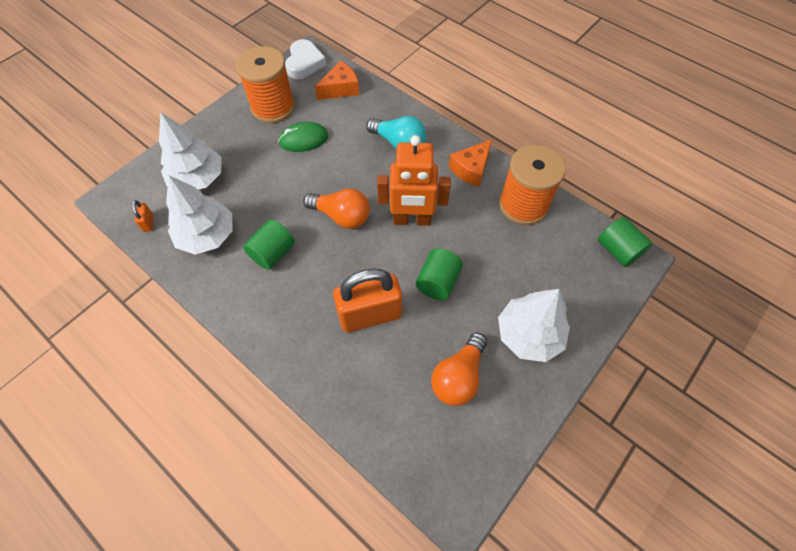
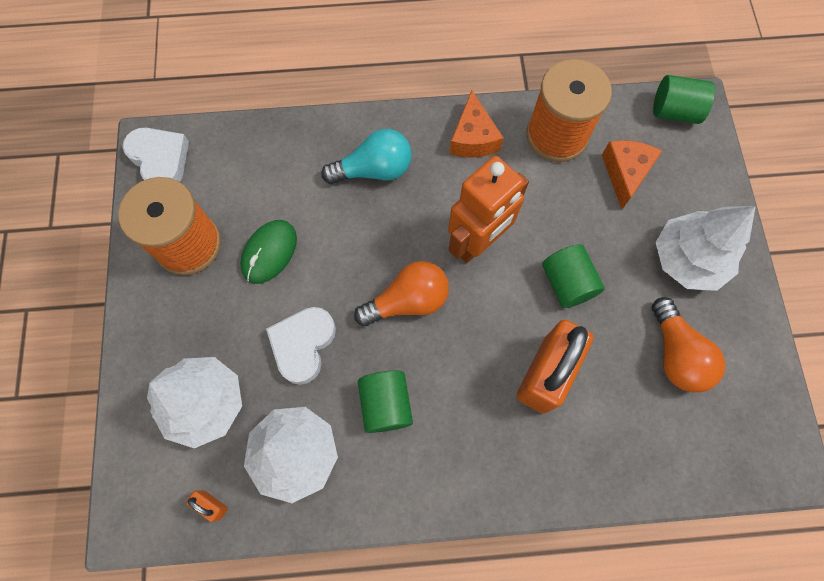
camera: 45 degrees left, 10 degrees up
(269, 192) = (303, 345): none -> white heart
(340, 89) = (240, 158): orange cheese -> orange cheese (625, 173)

